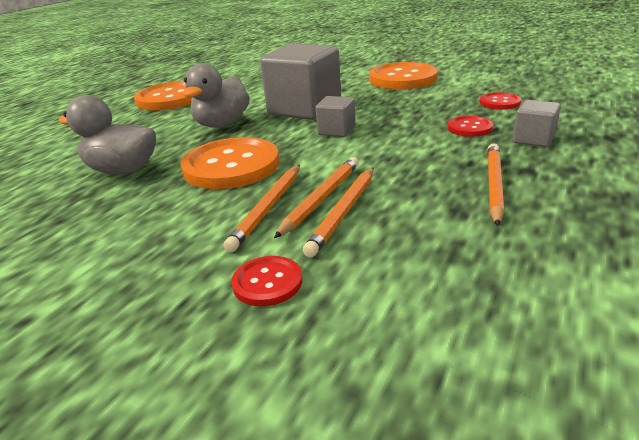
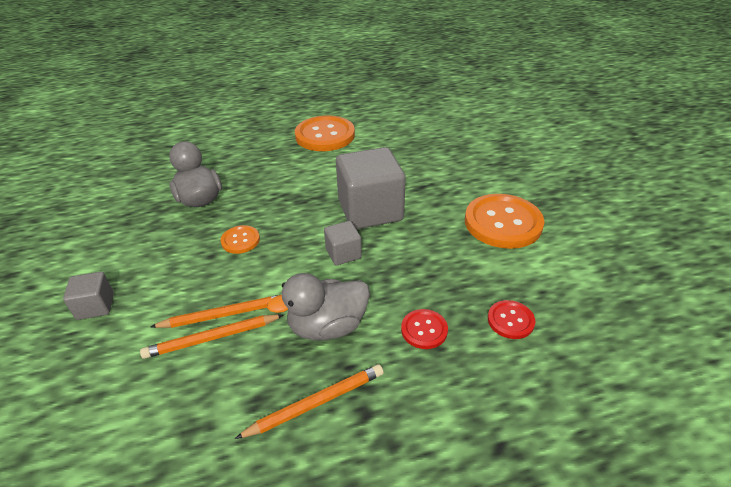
camera: 45 degrees right, 10 degrees up
(222, 124) = (303, 189): grey duck -> grey duck (327, 326)
(231, 166) = (240, 240): orange button -> orange button, size x0.49
(267, 208) = (193, 297): orange pencil -> none
(267, 282) = (107, 355): red button -> none
(533, 139) = (438, 387): grey cube -> grey cube (95, 306)

